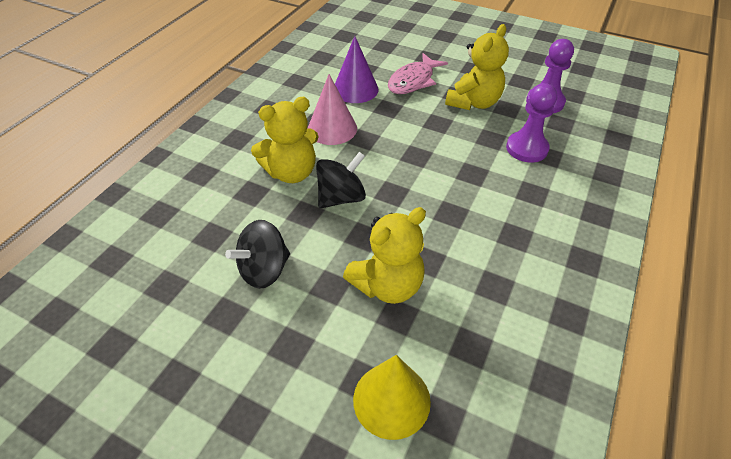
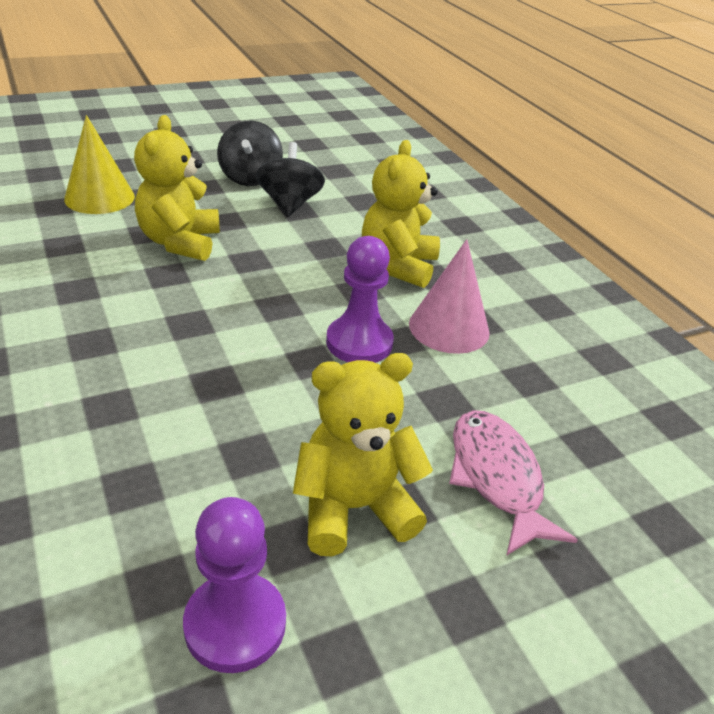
camera: 125 degrees right, 10 degrees down
(341, 198) = (317, 274): black spinning top -> black spinning top (250, 177)
(355, 89) = (529, 397): purple cone -> none
(473, 102) = (354, 508): yellow teddy bear -> yellow teddy bear turned 90 degrees clockwise
(526, 148) = (176, 474): purple pawn -> purple pawn (359, 342)

